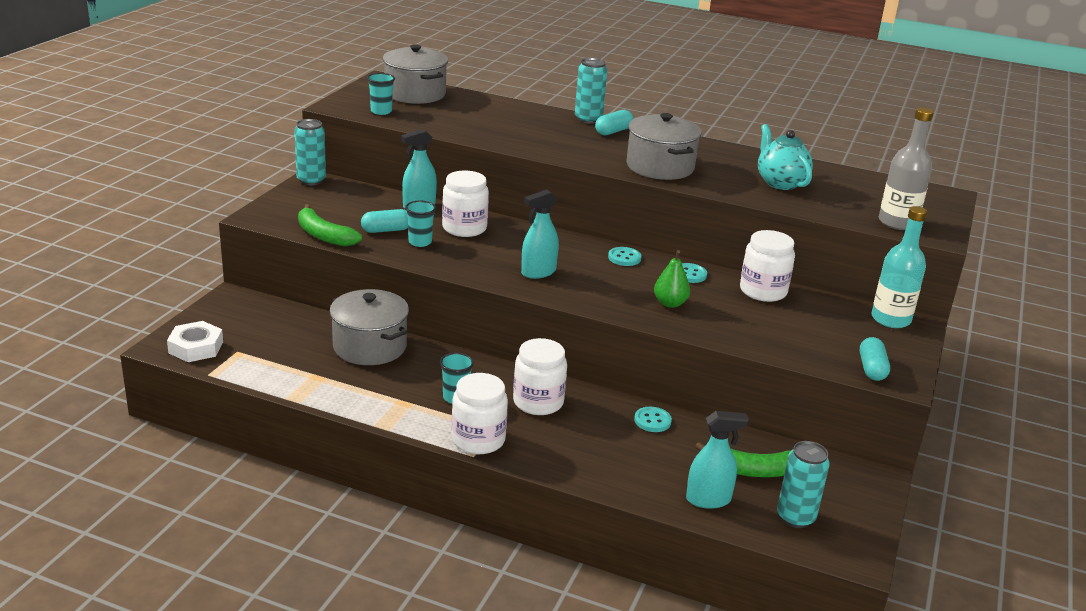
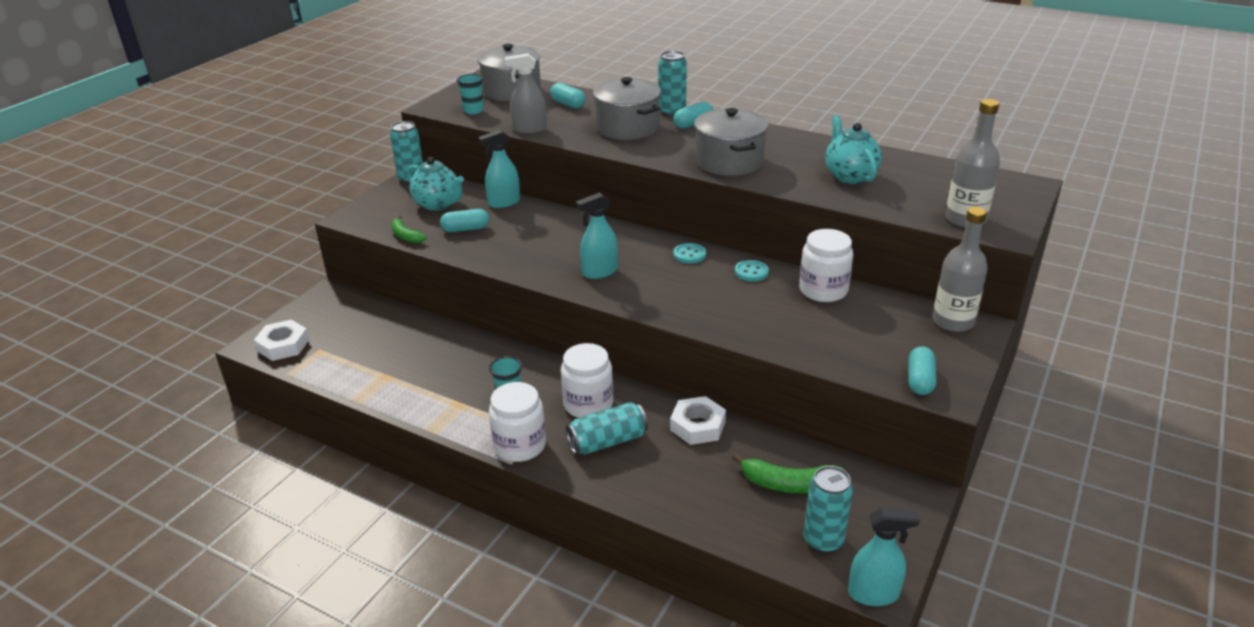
camera: 10 degrees right, 5 degrees up
(324, 235) = (406, 236): green banana -> green banana, size x0.65
(348, 206) = (438, 204): none -> turquoise teapot
(369, 347) = (442, 344): grey pot -> grey pot (627, 128)
(420, 242) = (494, 241): turquoise cup -> none
(447, 131) = (529, 129): none -> grey spray bottle
(464, 228) = (541, 225): white jar -> none
(479, 108) = (568, 104): none -> turquoise capsule
(566, 435) = (607, 441): none -> turquoise can
(652, 421) = (697, 426): turquoise button -> white nut
(670, 303) = (723, 305): green pear -> none
(708, 500) = (735, 517): turquoise spray bottle -> turquoise spray bottle (873, 594)
(890, 319) = (953, 321): turquoise bottle -> grey bottle

